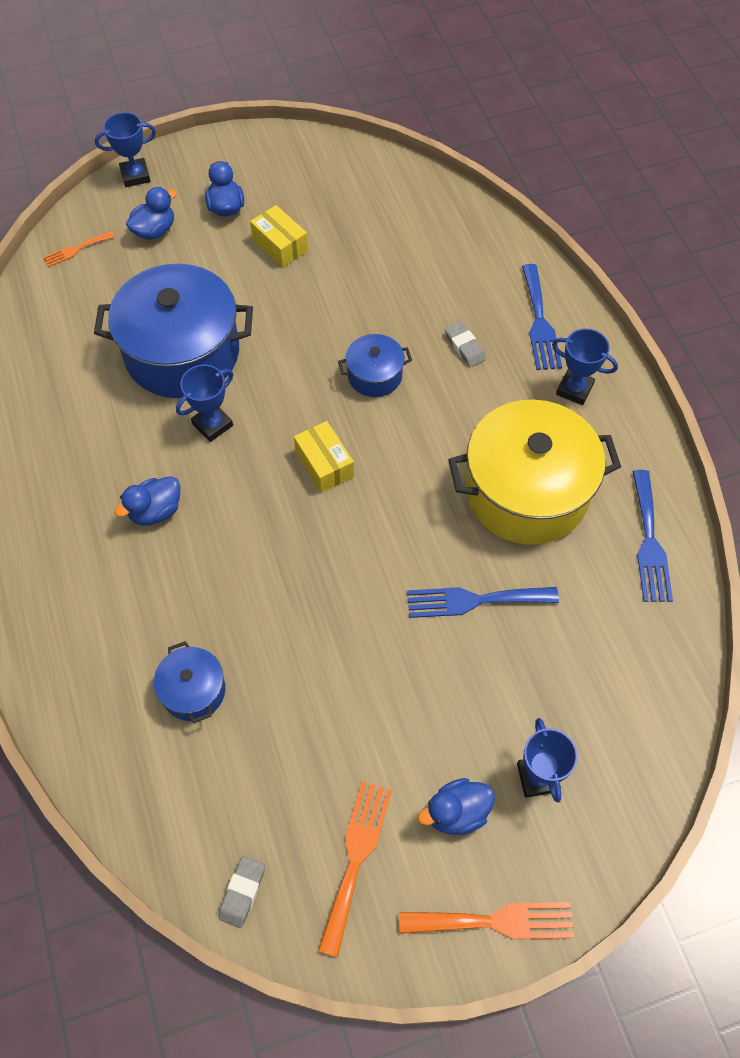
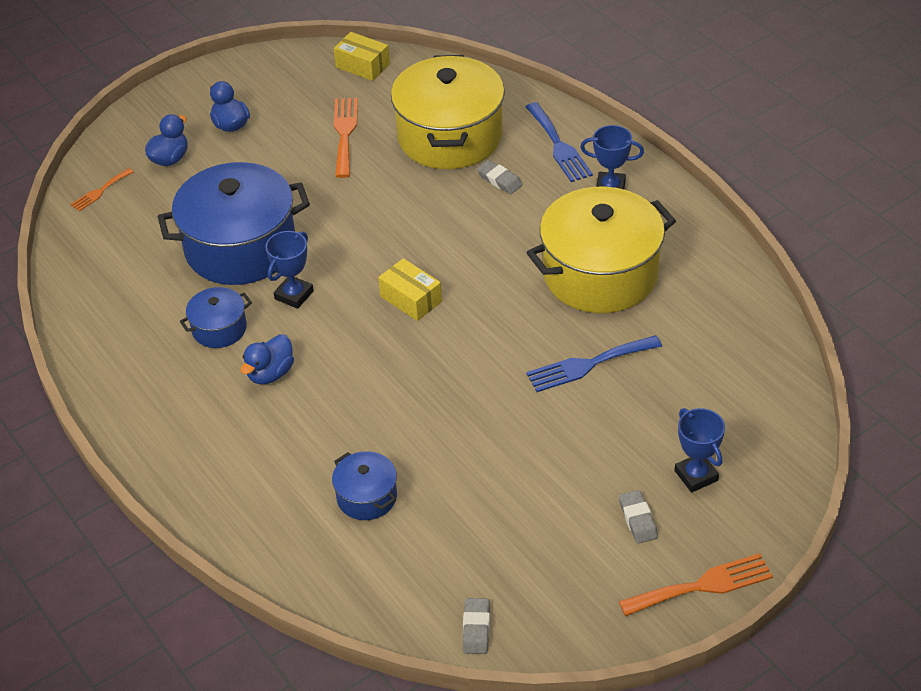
camera: 15 degrees left, 15 degrees down
(135, 176) = (131, 120): blue trophy -> none
(280, 245) = (295, 142): yellow box -> yellow box (362, 66)
(356, 858) = (565, 576): orange fork -> orange fork (345, 133)
(374, 375) = (427, 221): blue pot -> blue pot (219, 329)
(433, 280) = (450, 136): none -> yellow pot
(456, 812) = (638, 519): blue duck -> grey eraser
(649, 542) = (721, 283): blue fork -> none

